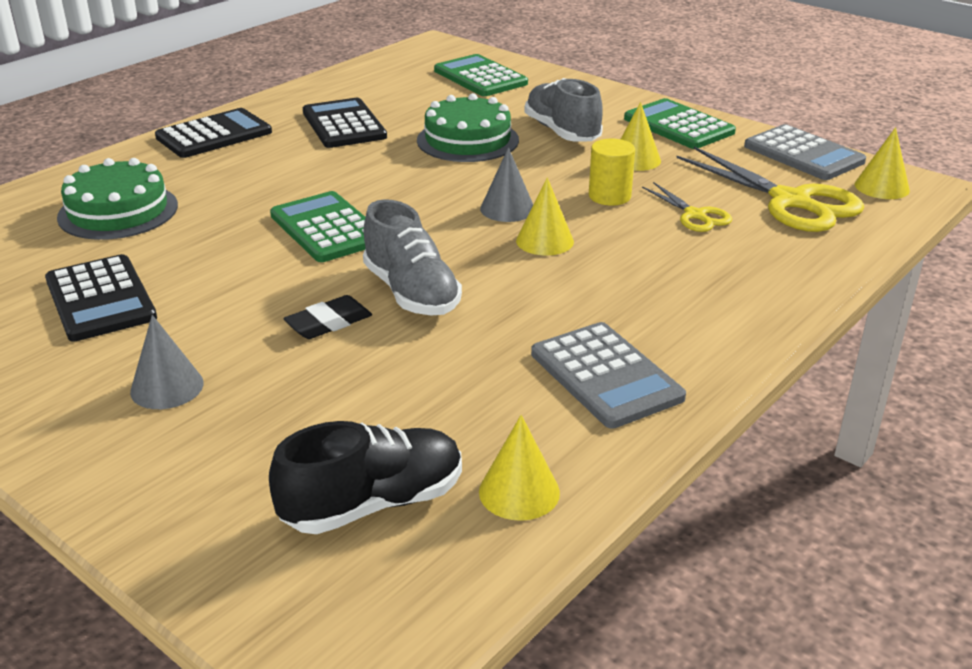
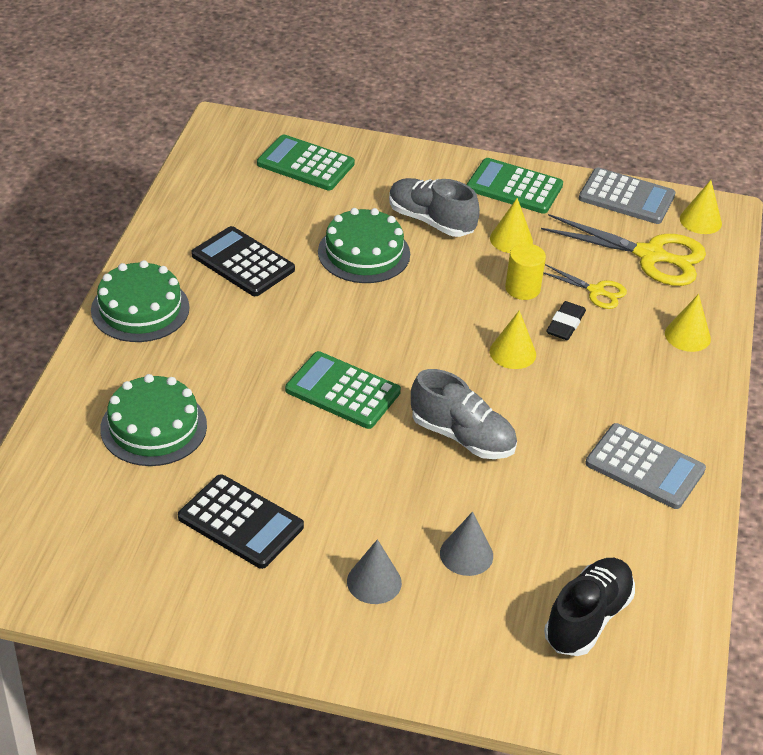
camera: 30 degrees left, 10 degrees up
(214, 135) = (140, 309): black calculator -> green cake
(329, 323) = (430, 485): black eraser -> black eraser (565, 324)
(507, 209) = (459, 326): grey cone -> grey cone (466, 554)
(519, 492) = (662, 576): yellow cone -> yellow cone (687, 336)

